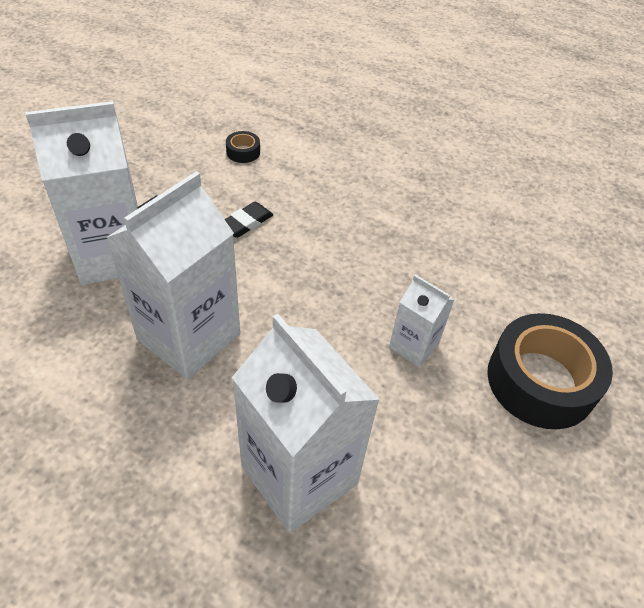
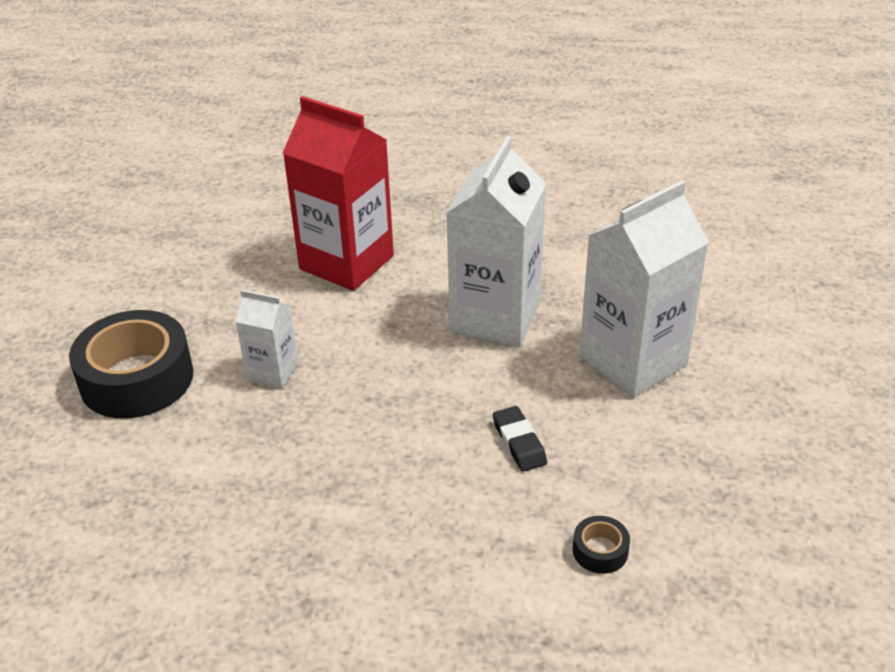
camera: 165 degrees right, 10 degrees down
(246, 223) = (519, 442): black eraser -> black eraser turned 45 degrees counterclockwise
(299, 475) = (346, 262): white carton -> red carton

